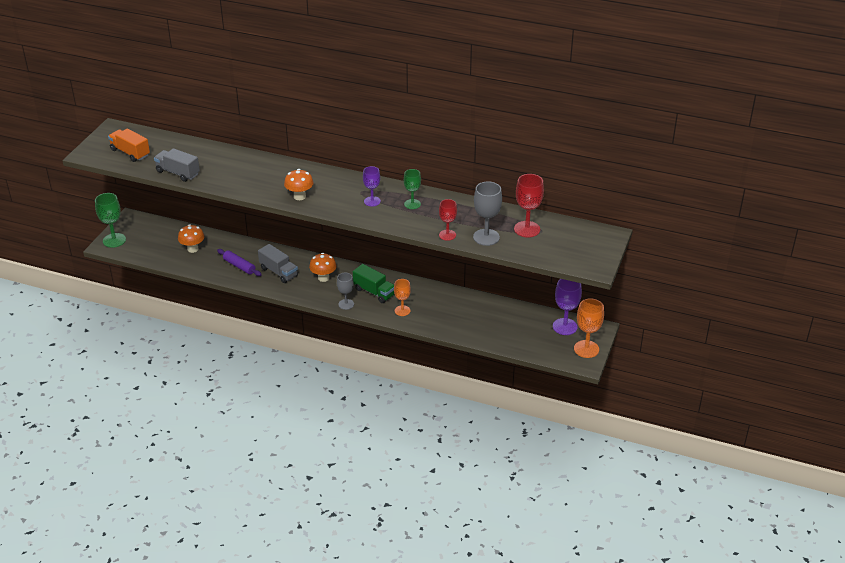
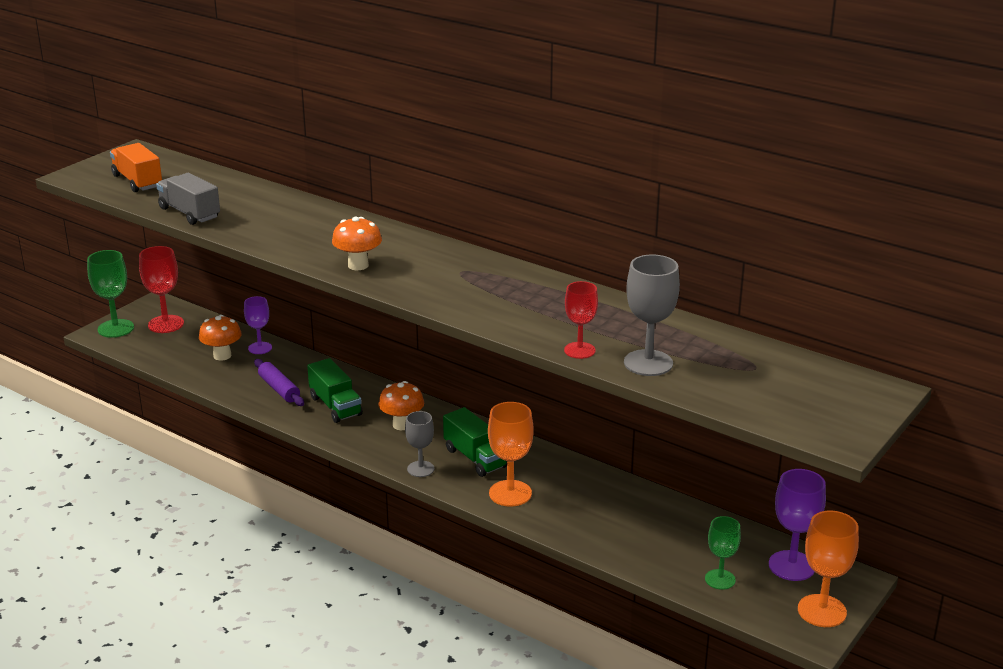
camera: 15 degrees right, 10 degrees down
(278, 272) = (335, 406): grey truck -> green truck
(372, 201) = (473, 286): purple goblet -> purple goblet (260, 348)
(402, 310) = (510, 493): orange goblet -> orange goblet, size x1.54
(412, 204) = (539, 299): green goblet -> green goblet (720, 579)
(527, 229) = (728, 361): red goblet -> red goblet (166, 324)

